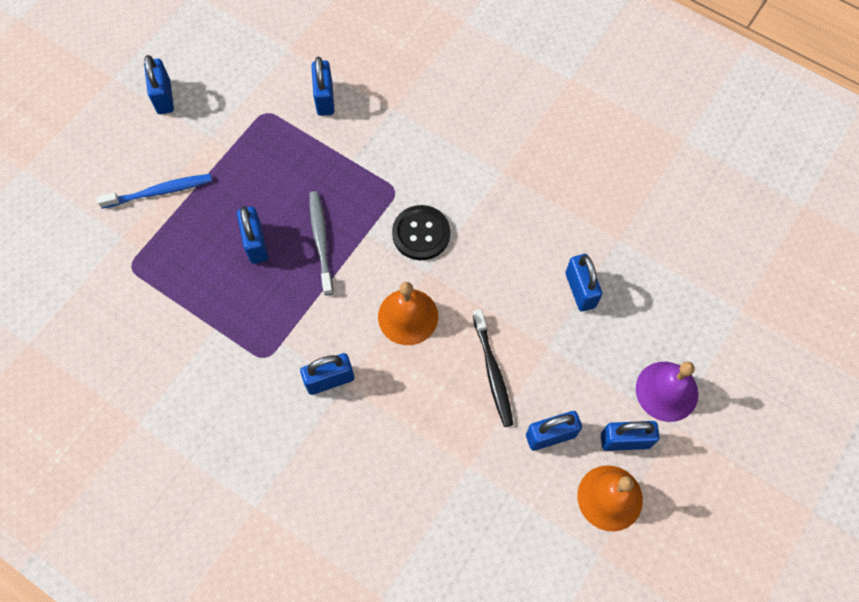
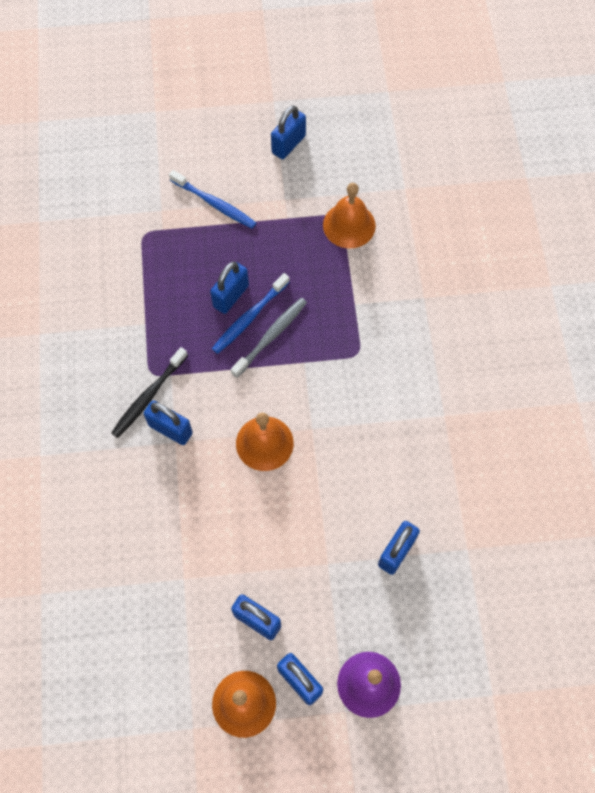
camera: 50 degrees right, 0 degrees up
(280, 111) = (349, 225): none -> orange bell
(288, 244) = (249, 317): none -> blue toothbrush
(325, 98) = (387, 245): blue padlock -> none
(421, 234) = (339, 399): black button -> none
(492, 372) = (272, 538): black toothbrush -> black toothbrush (148, 396)

